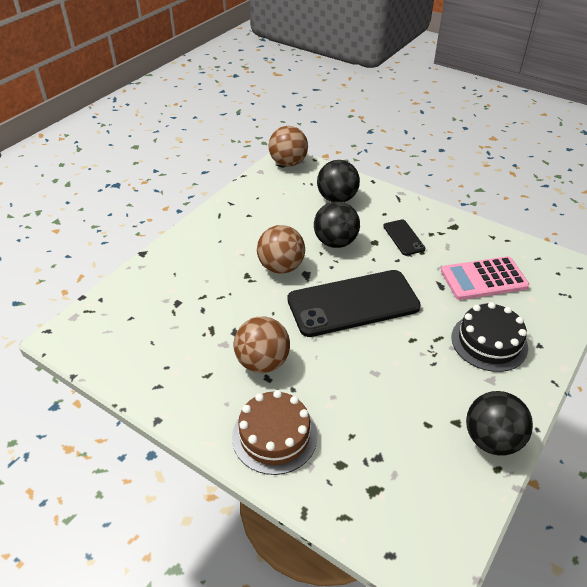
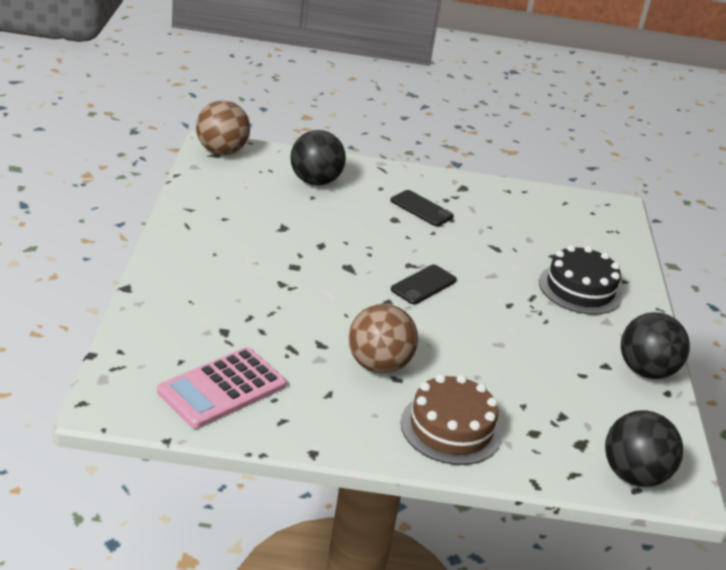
camera: 35 degrees left, 10 degrees down
(281, 267) = (314, 266): brown ball -> none
(335, 242) = (352, 228): black ball -> black ball (633, 475)
(353, 303) = (423, 285): black phone -> black phone, size x0.45
(483, 279) = (531, 233): pink calculator -> pink calculator (222, 389)

